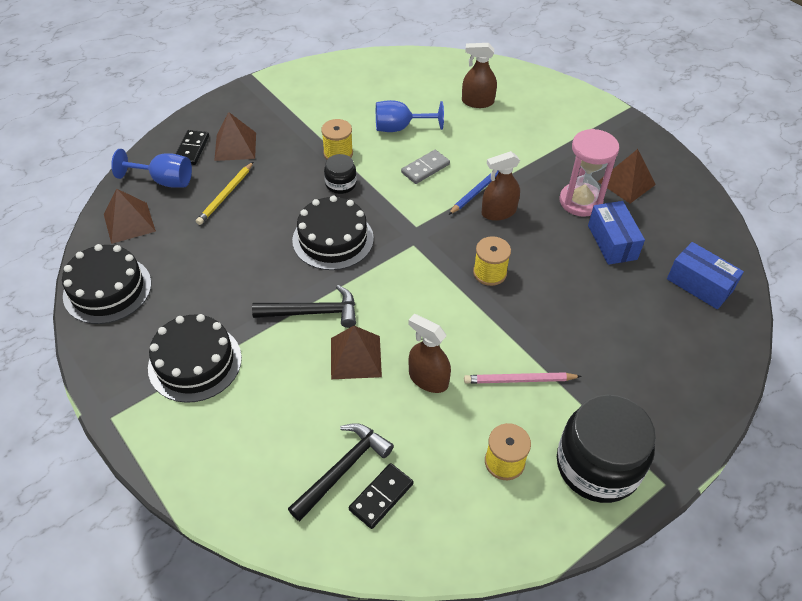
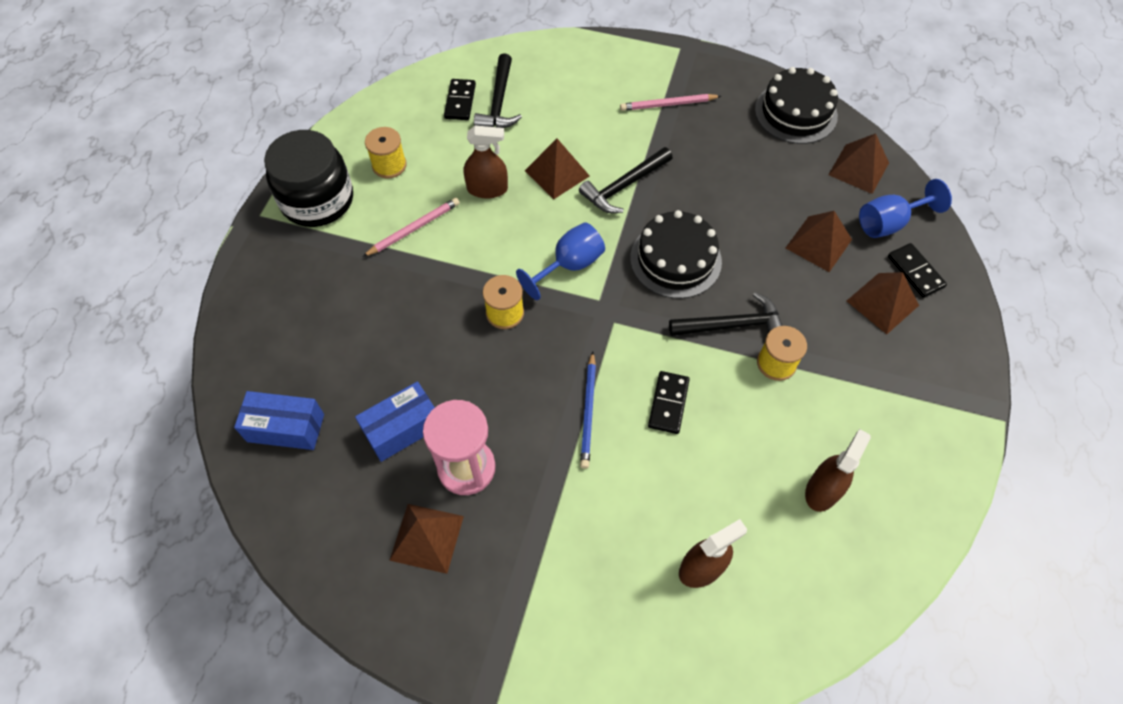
camera: 145 degrees right, 10 degrees up
(195, 362) = (668, 105): black cake -> pink pencil
(226, 195) = (818, 243): yellow pencil -> brown pyramid
(340, 184) = (732, 325): black jar -> black hammer
(400, 128) = (750, 449): blue goblet -> blue goblet (569, 266)
(425, 168) = (668, 403): grey domino -> black domino
(498, 212) = (546, 393): brown spray bottle -> brown spray bottle (822, 490)
(612, 242) = (402, 428): blue box -> blue box turned 75 degrees counterclockwise

